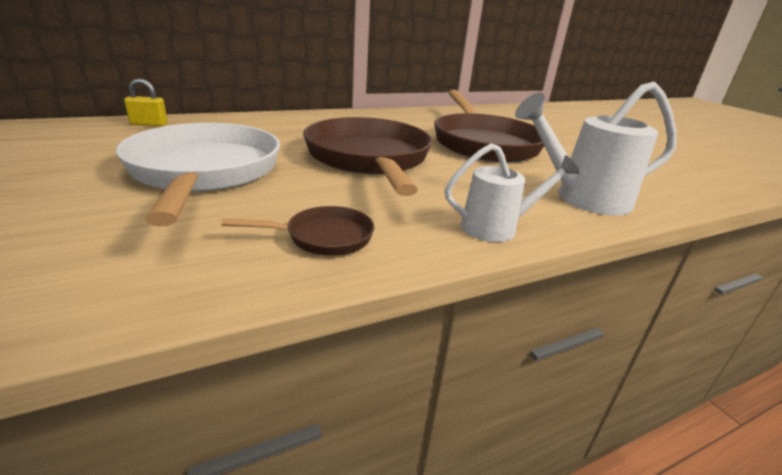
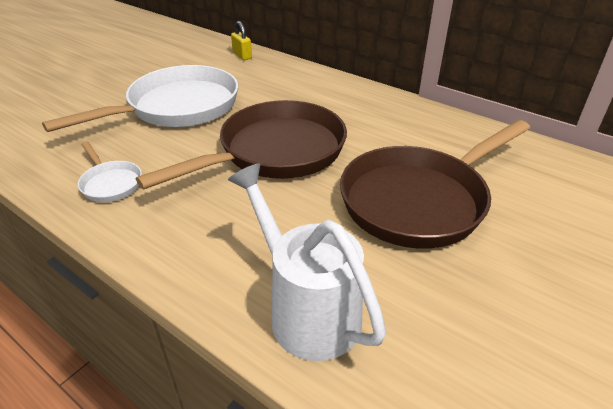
camera: 65 degrees right, 10 degrees up
(323, 237) = (110, 183): brown pan -> white pan
(497, 228) = (179, 257): white watering can -> none

